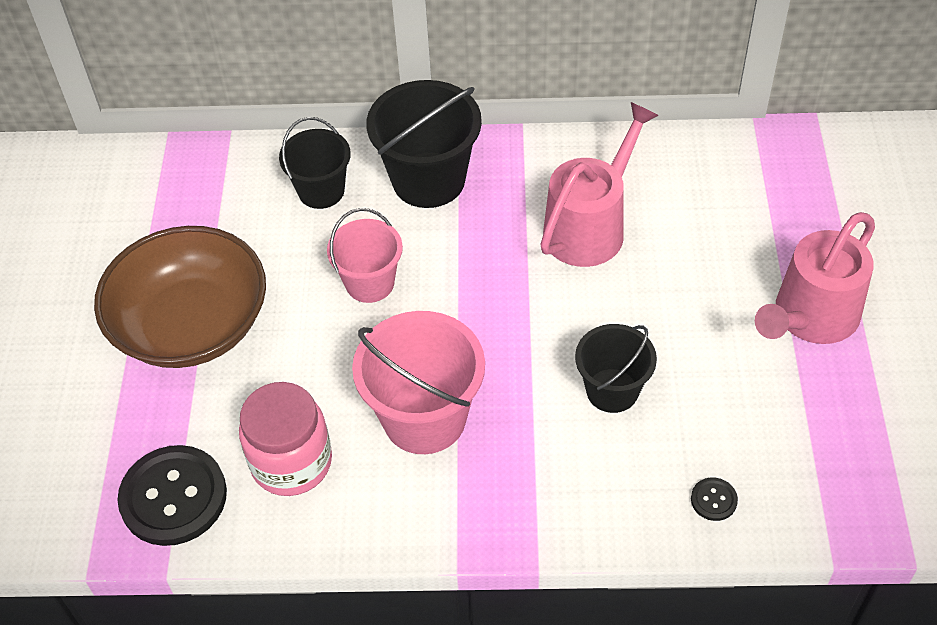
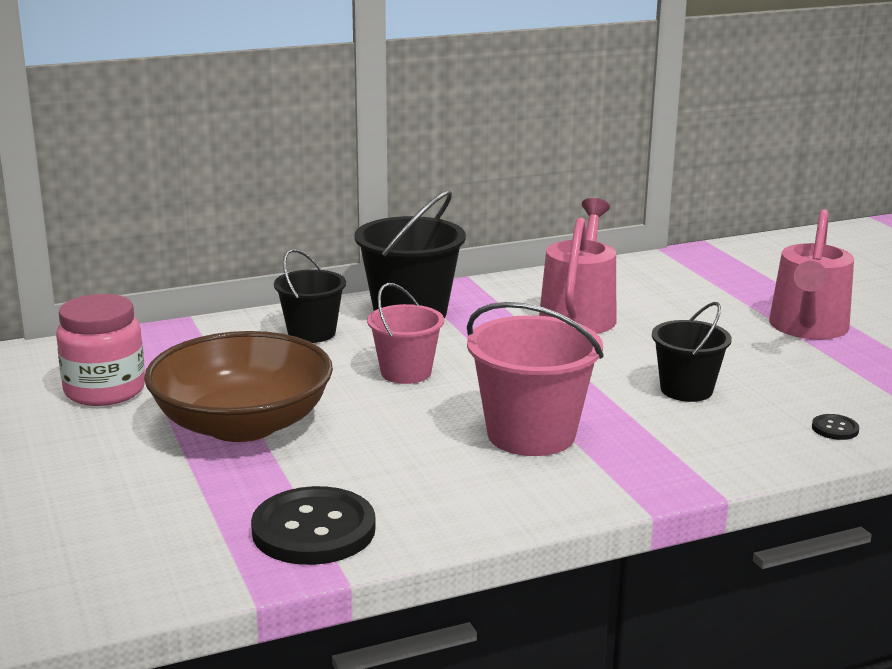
camera: 25 degrees left, 30 degrees down
(291, 462) = (422, 484): pink jar -> pink jar (105, 390)

